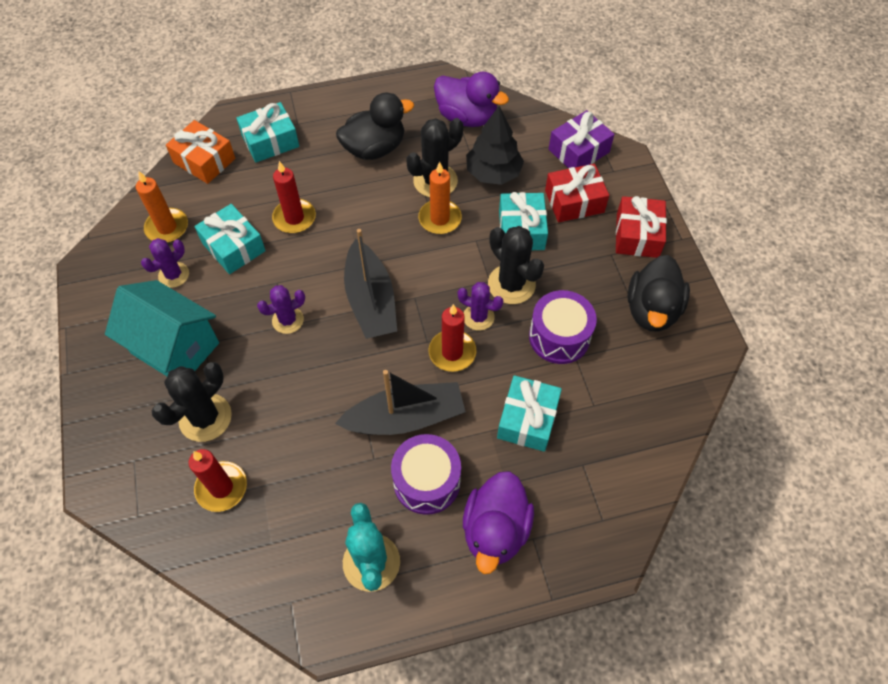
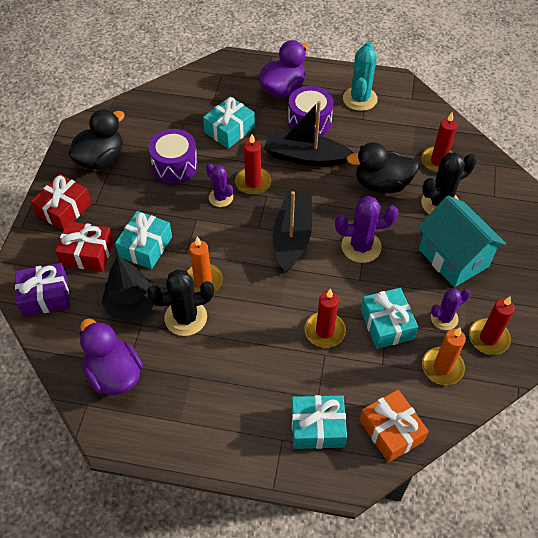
camera: 155 degrees left, 5 degrees down
(123, 272) = (488, 338): none -> red candle
(288, 320) = (361, 246): purple cactus -> purple cactus, size x1.55
(374, 148) = (220, 375): black duck -> black duck (381, 184)
(511, 284) = (182, 210): black cactus -> none

